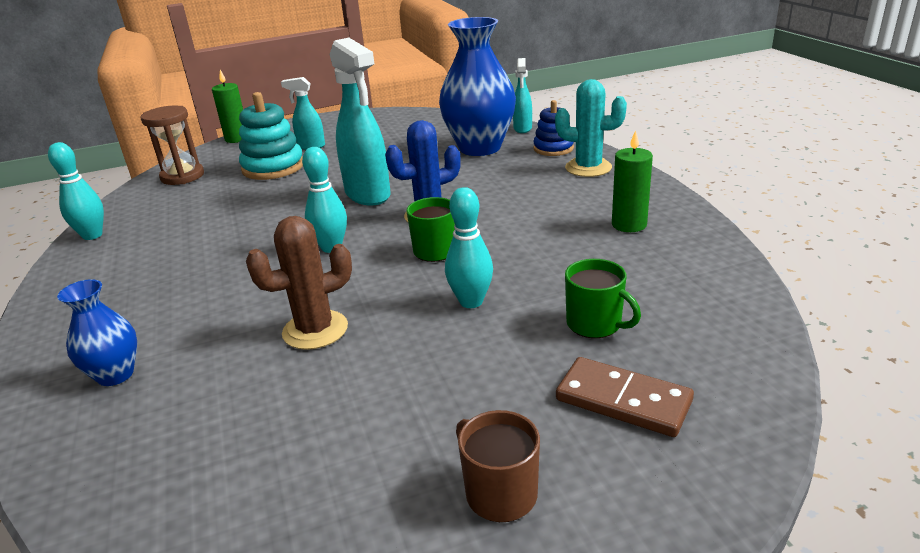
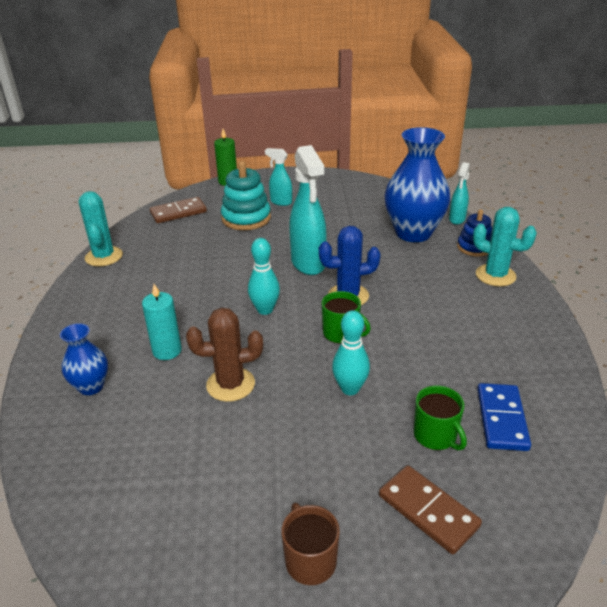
camera: 15 degrees right, 5 degrees up
(92, 235) = (104, 256): turquoise bowling pin -> turquoise cactus
(182, 176) = (178, 212): brown hourglass -> brown domino
(214, 313) = (167, 351): none -> turquoise candle
(629, 224) = (504, 344): green candle -> none
(662, 291) = (502, 419): none -> blue domino

